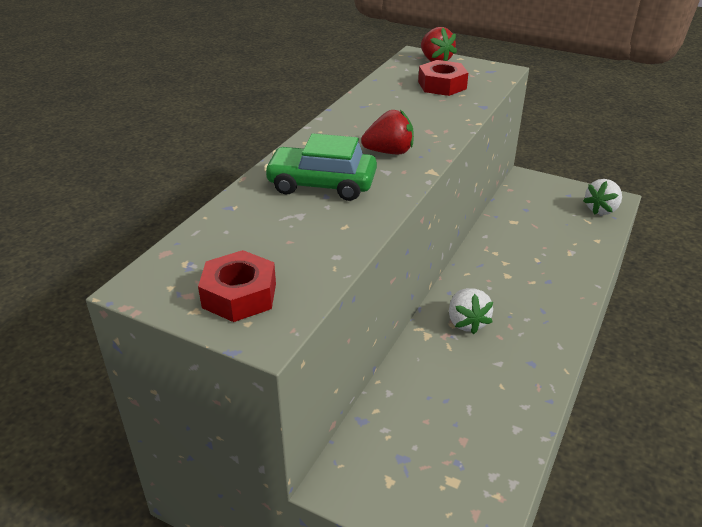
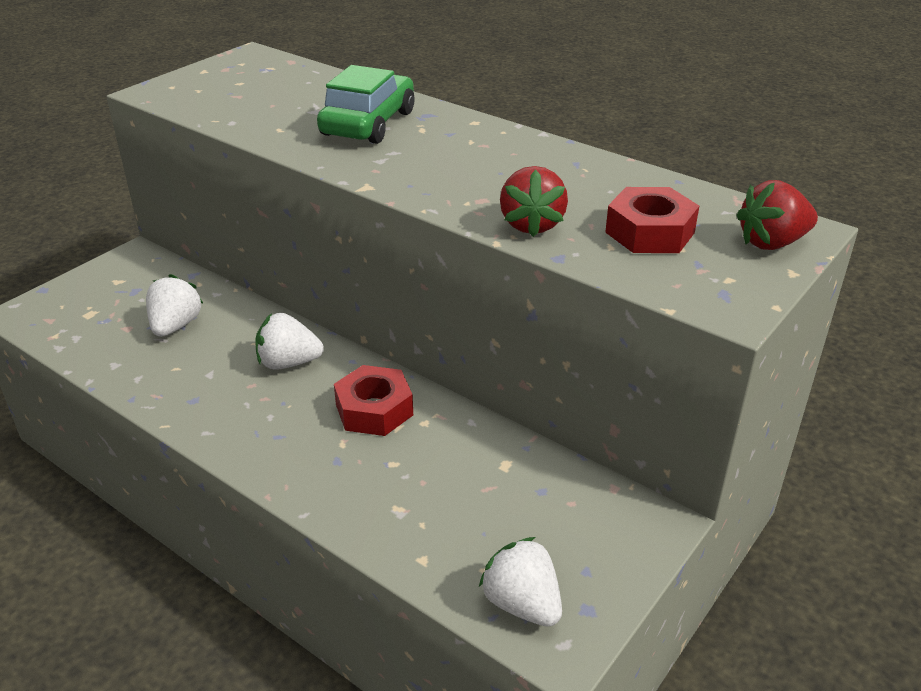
camera: 100 degrees right, 0 degrees up
(239, 295) = (208, 84): red nut -> red nut (374, 410)
(389, 152) = (427, 165): red strawberry -> red strawberry (531, 224)
(448, 404) = (175, 326): none -> white strawberry

